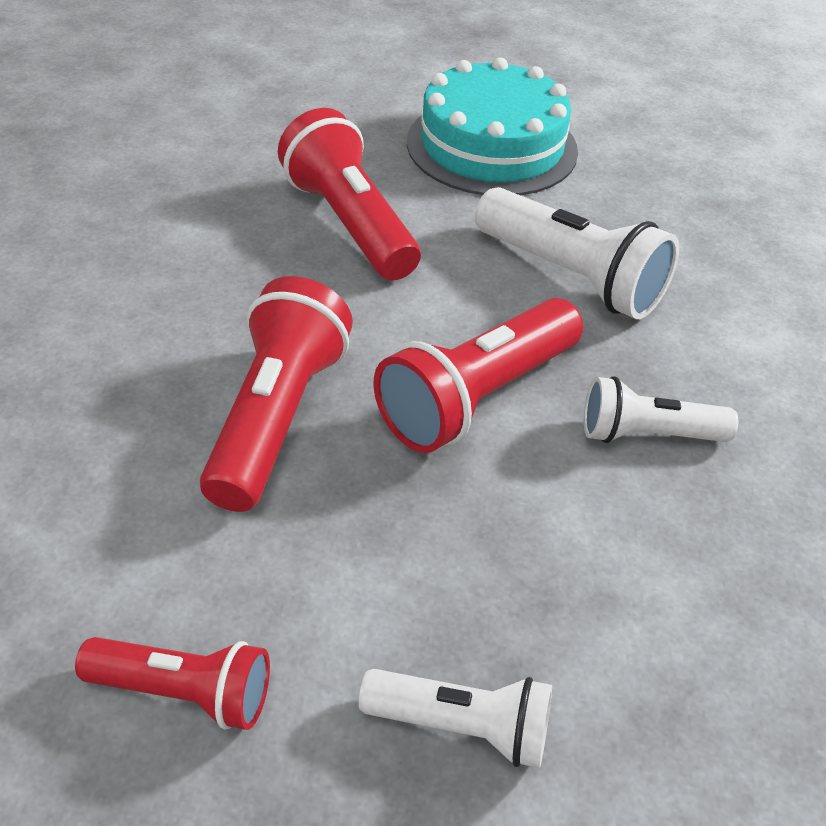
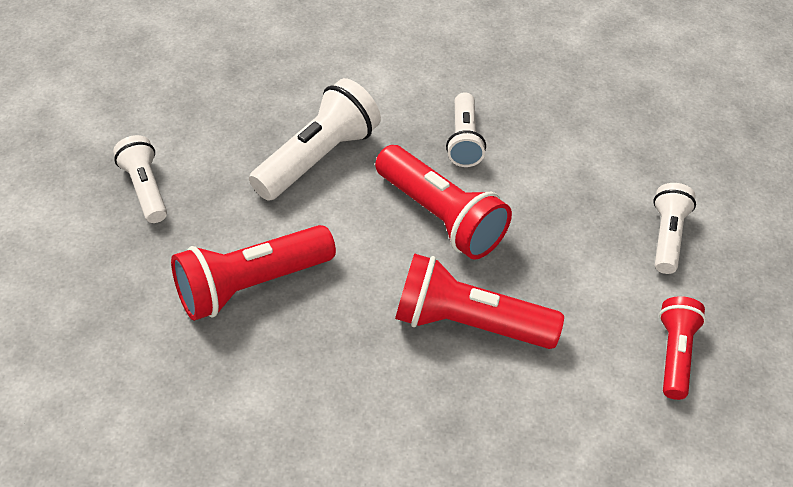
camera: 90 degrees left, 5 degrees up
(492, 146) = (145, 189): turquoise cake -> white flashlight

